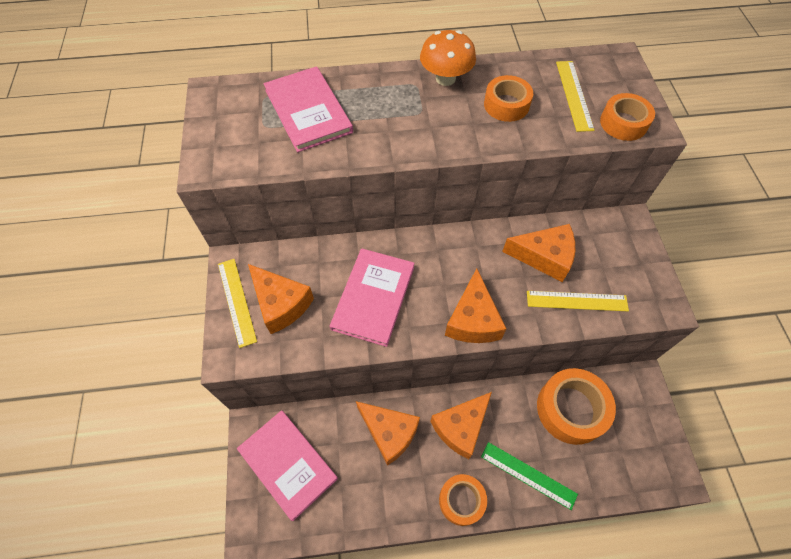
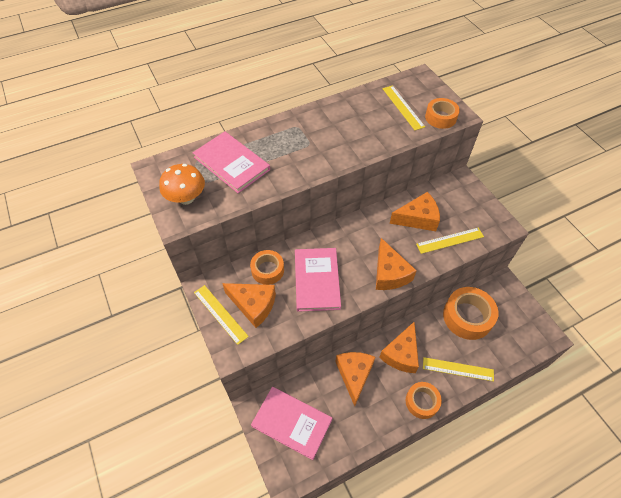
camera: 20 degrees left, 5 degrees down
(389, 432) = (354, 375): orange cheese -> orange cheese turned 105 degrees counterclockwise
(445, 78) = (315, 117): orange mushroom -> orange mushroom (186, 198)
(506, 105) = (363, 124): orange tape -> orange tape (267, 270)
(528, 475) = (458, 369): green ruler -> yellow ruler

